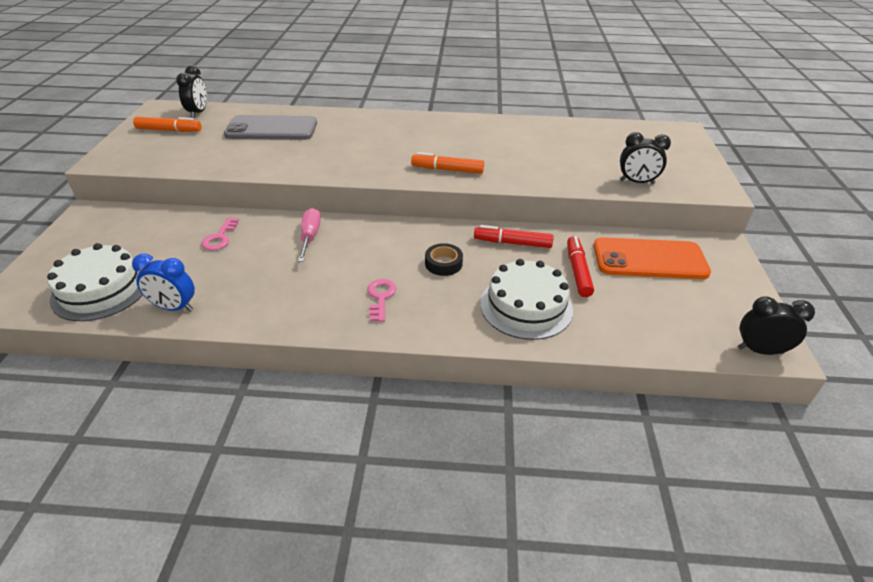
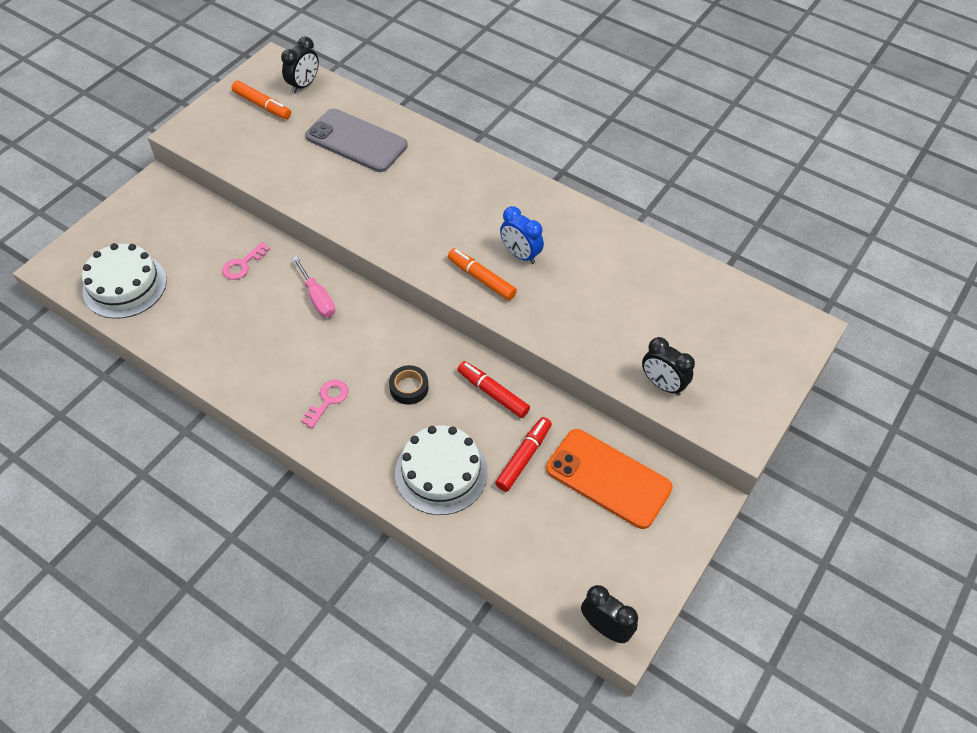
camera: 30 degrees right, 15 degrees up
(174, 307) = (166, 332): blue clock -> blue clock (520, 254)
(310, 236) = (317, 298): pink screwdriver -> pink screwdriver turned 120 degrees clockwise

